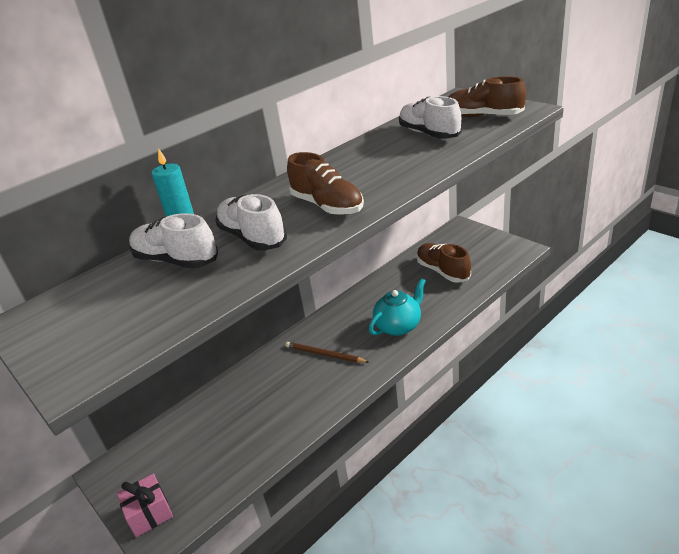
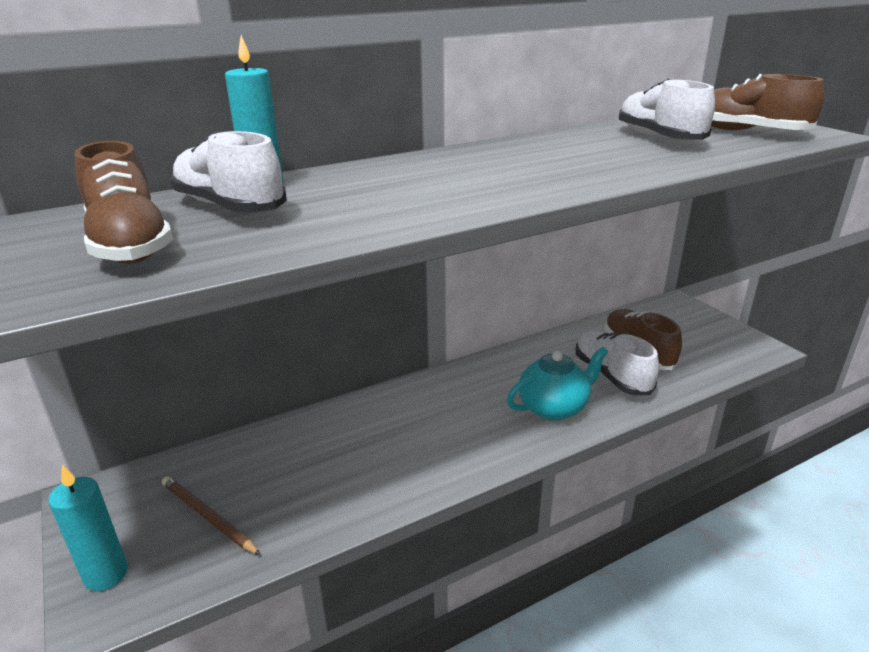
camera: 10 degrees right, 5 degrees down
(149, 514) = (106, 574): pink gift -> turquoise candle
(252, 237) = (350, 201): white shoe -> white shoe (612, 375)
(324, 354) = (436, 420): brown pencil -> brown pencil (208, 517)
(327, 206) = (476, 185): brown shoe -> brown shoe (130, 244)

